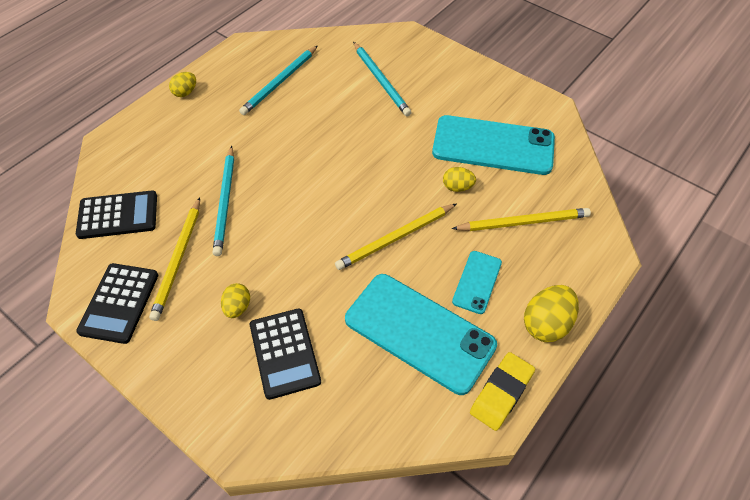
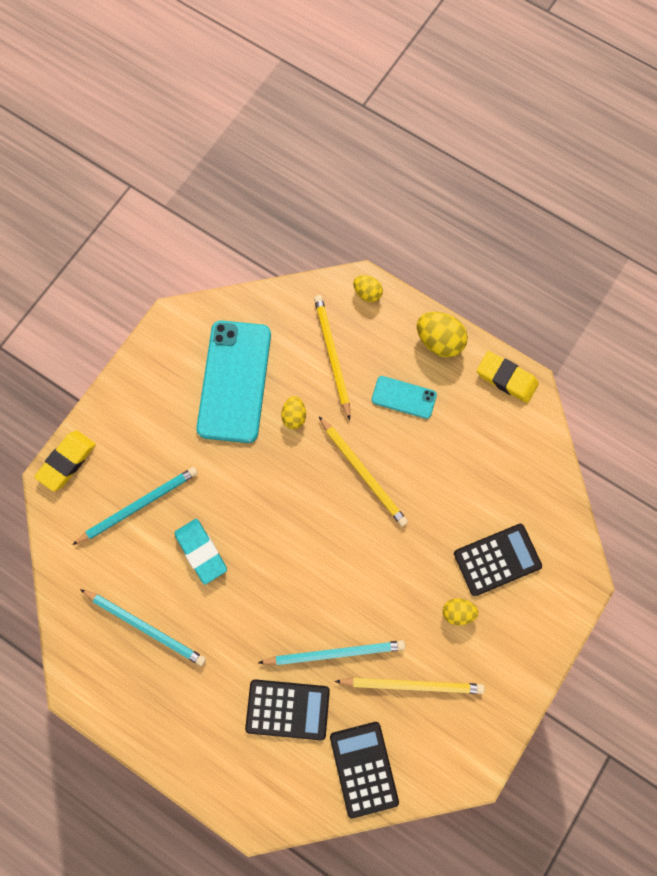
camera: 95 degrees left, 20 degrees up
(119, 303) = (468, 731): black calculator -> black calculator (287, 709)
(185, 92) = (168, 744): yellow egg -> yellow egg (367, 293)
(335, 117) = (201, 551): none -> turquoise eraser
(419, 332) = (461, 445): turquoise phone -> none
(422, 42) = (67, 461): none -> yellow eraser

